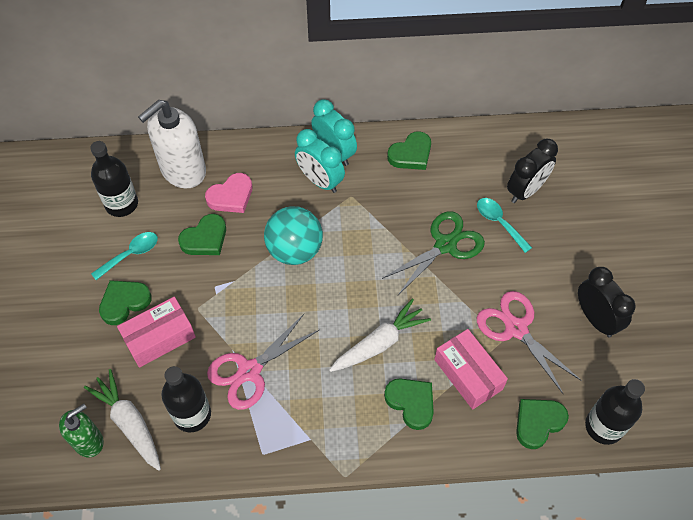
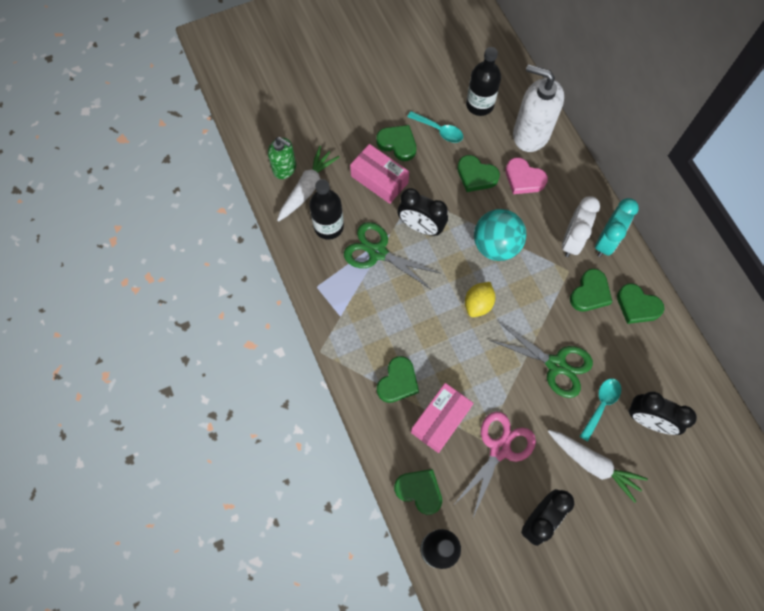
camera: 70 degrees right, 10 degrees up
(239, 315) = (421, 227): none -> black clock
(249, 371) = (377, 252): pink scissors -> green scissors
(320, 181) = (572, 240): turquoise clock -> white clock
(353, 291) = (478, 304): none -> yellow lemon
(380, 343) = (440, 340): white carrot -> white carrot (593, 464)
(382, 187) = (590, 293): none -> green heart

